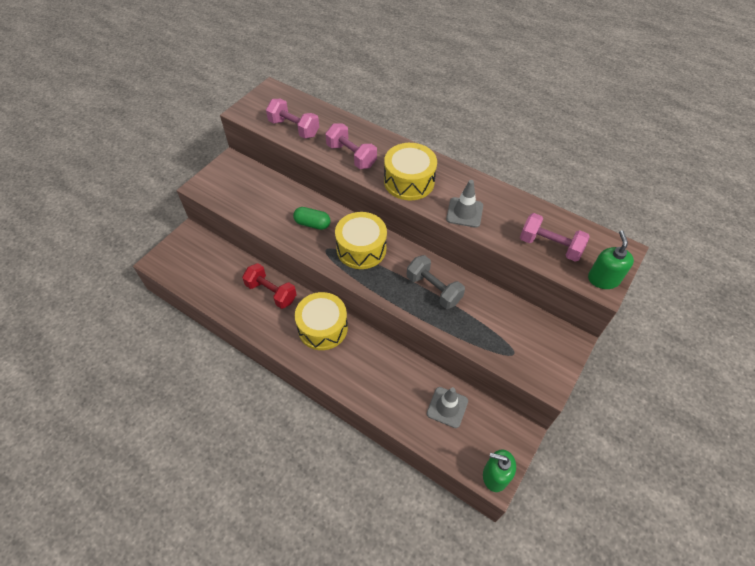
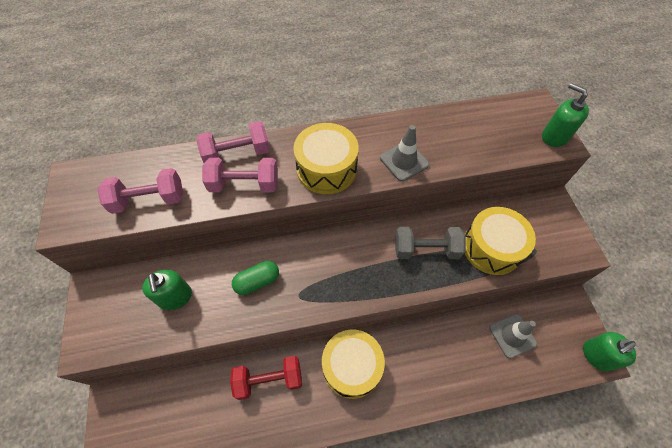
camera: 45 degrees left, 5 degrees up
(263, 197) = (175, 297): none -> green soap dispenser
(361, 249) = (329, 266): yellow drum -> yellow drum (491, 248)
(550, 246) = (494, 139): pink dumbbell -> pink dumbbell (237, 154)

